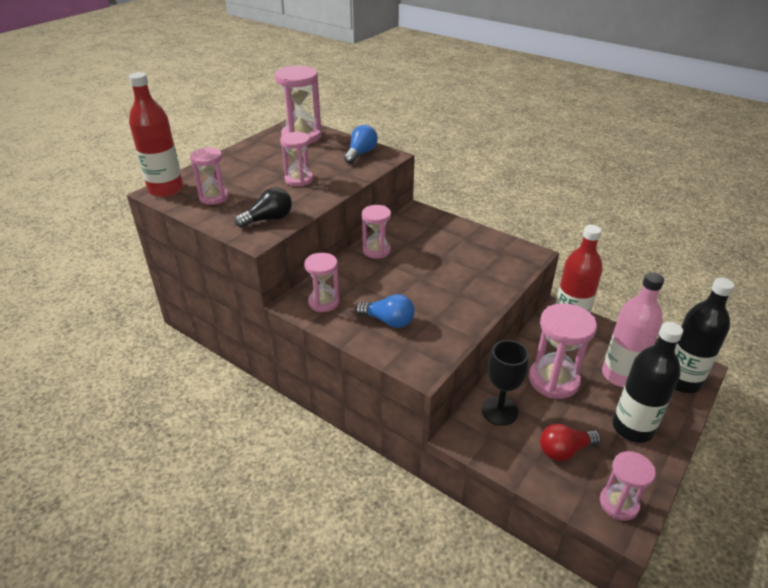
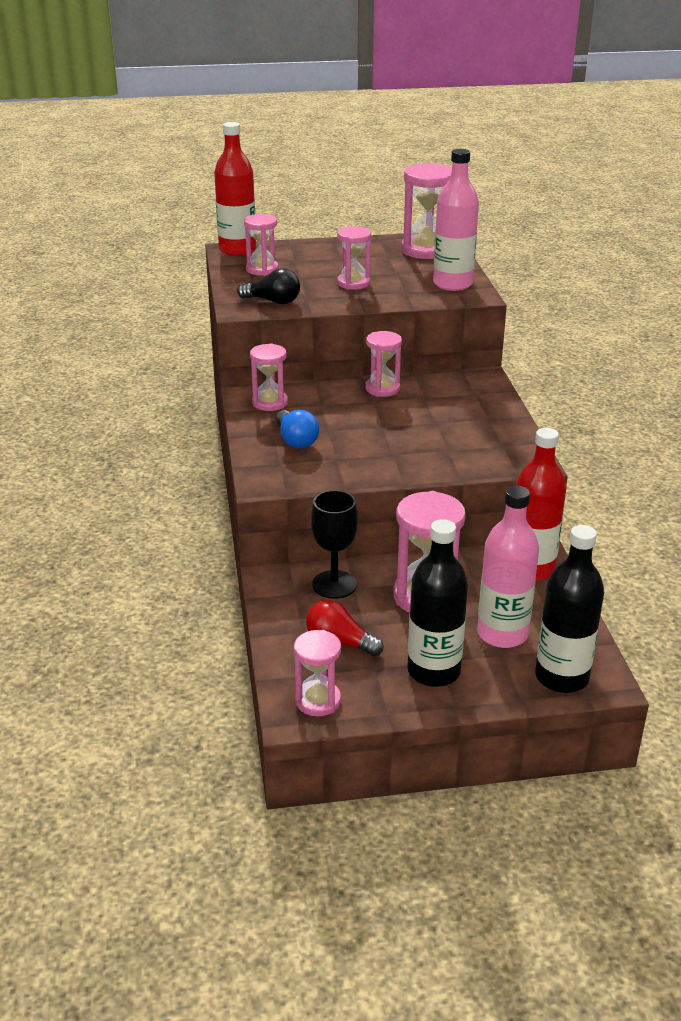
camera: 45 degrees right, 5 degrees down
(361, 153) = (452, 284): blue light bulb -> pink bottle

